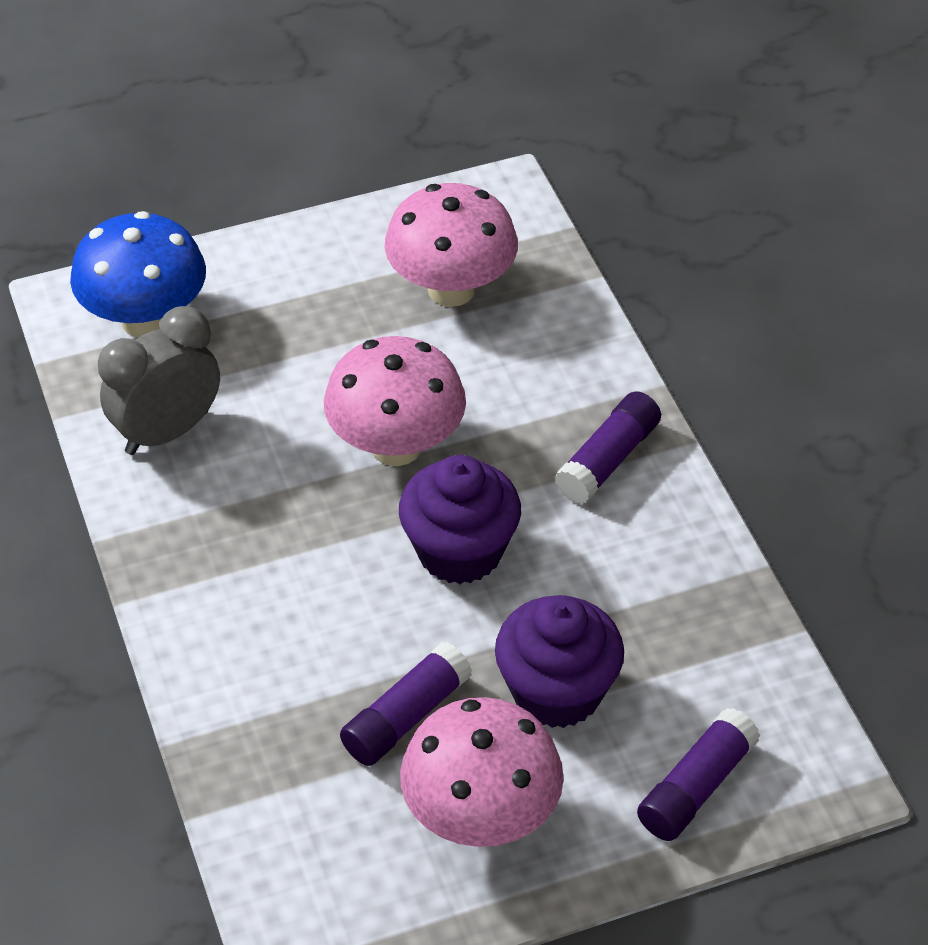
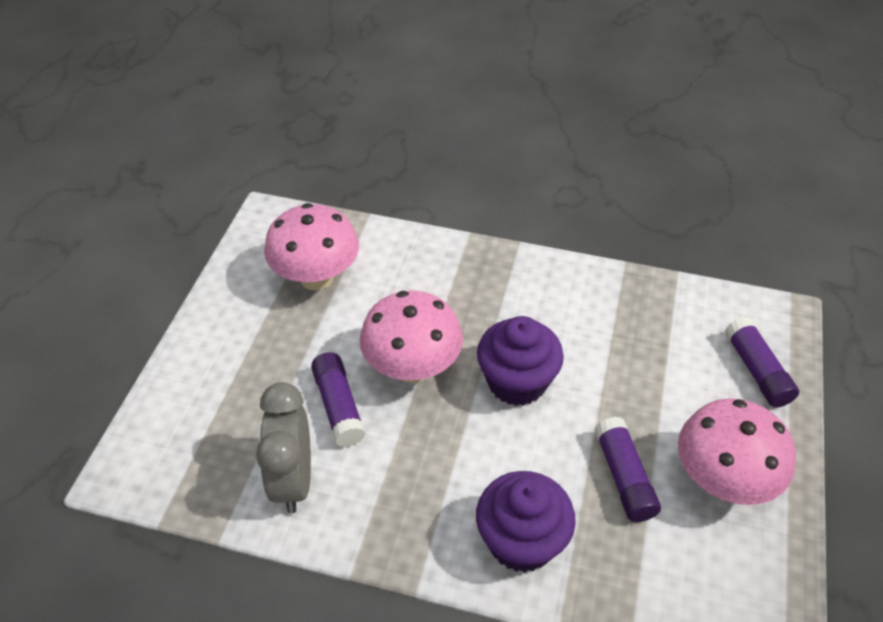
camera: 55 degrees left, 0 degrees up
(145, 320) = (185, 440): blue mushroom -> none
(557, 691) = (652, 394): purple cupcake -> purple cupcake (521, 541)
(608, 460) = (503, 282): purple glue stick -> purple glue stick (338, 406)

